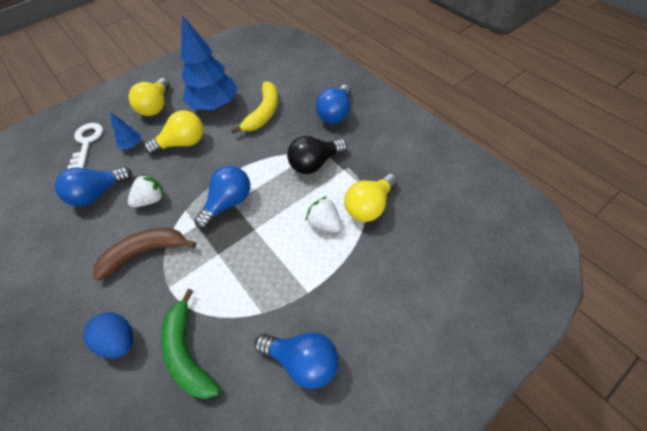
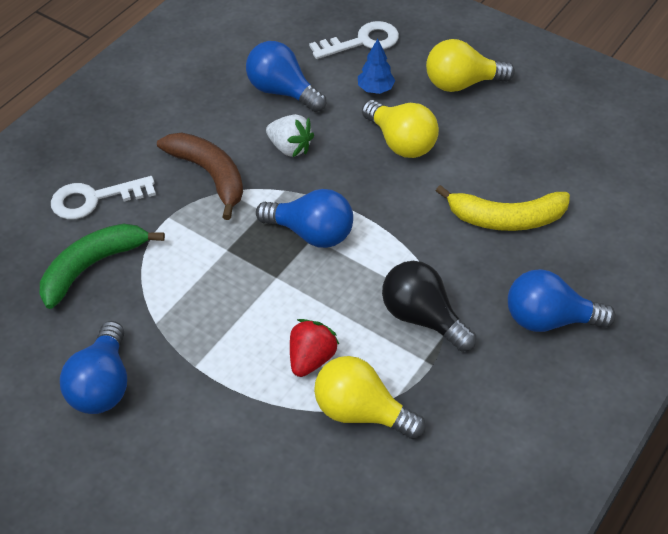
camera: 70 degrees right, 5 degrees down
(119, 340) = (94, 199): blue egg -> white key
(214, 105) = (496, 150): blue tree -> none
(324, 223) = (311, 359): white strawberry -> red strawberry

